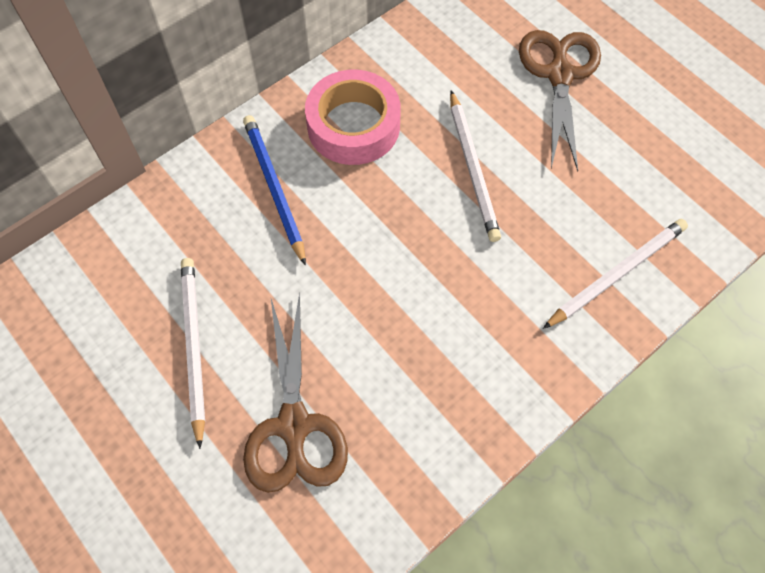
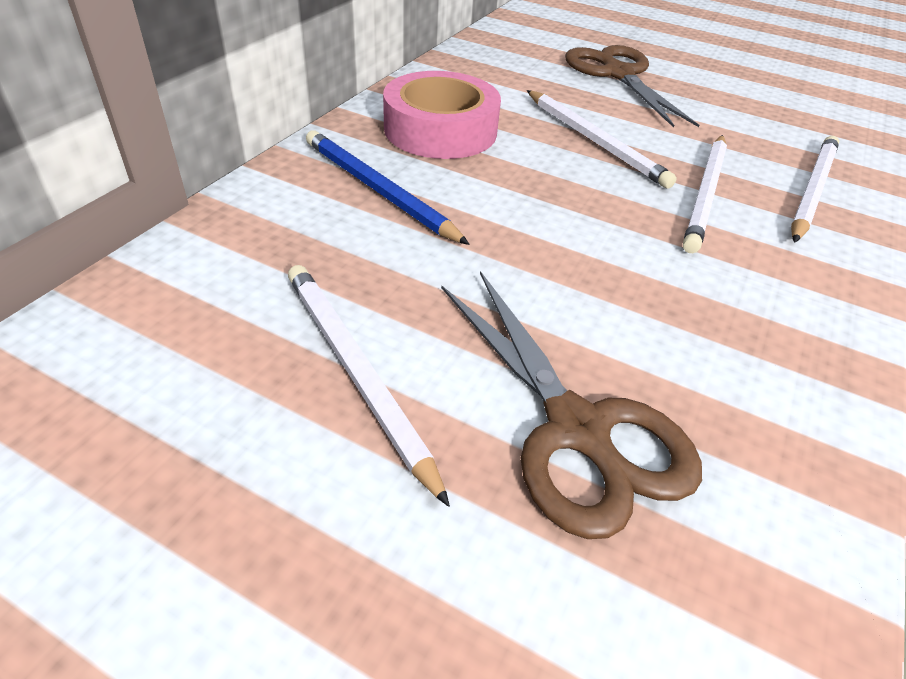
camera: 25 degrees left, 20 degrees down
(520, 255) = (705, 194): none -> white pencil

